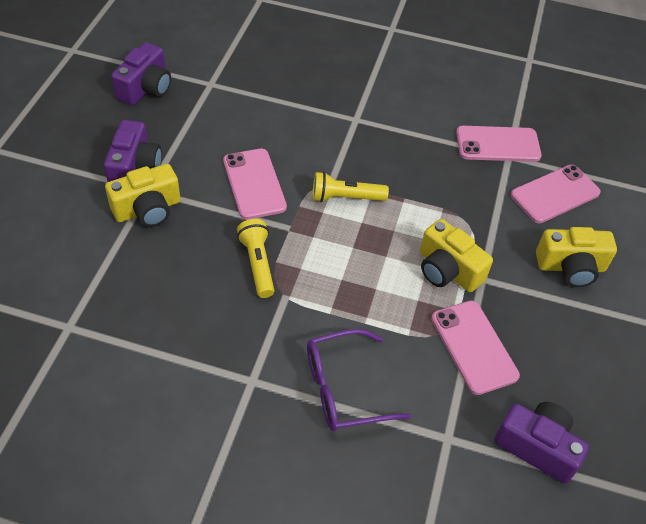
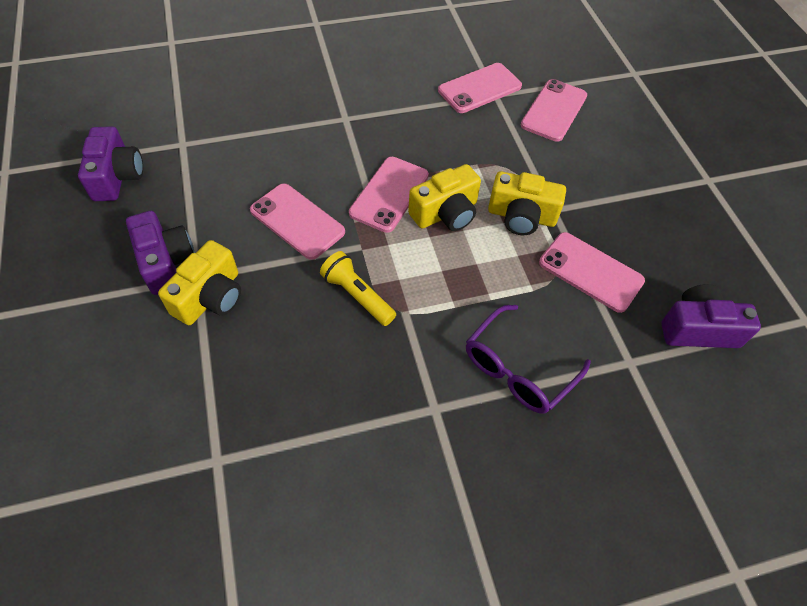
camera: 30 degrees left, 5 degrees up
(345, 197) = (389, 194): yellow flashlight -> pink phone
(570, 267) = (610, 166): yellow camera -> yellow camera (446, 213)

